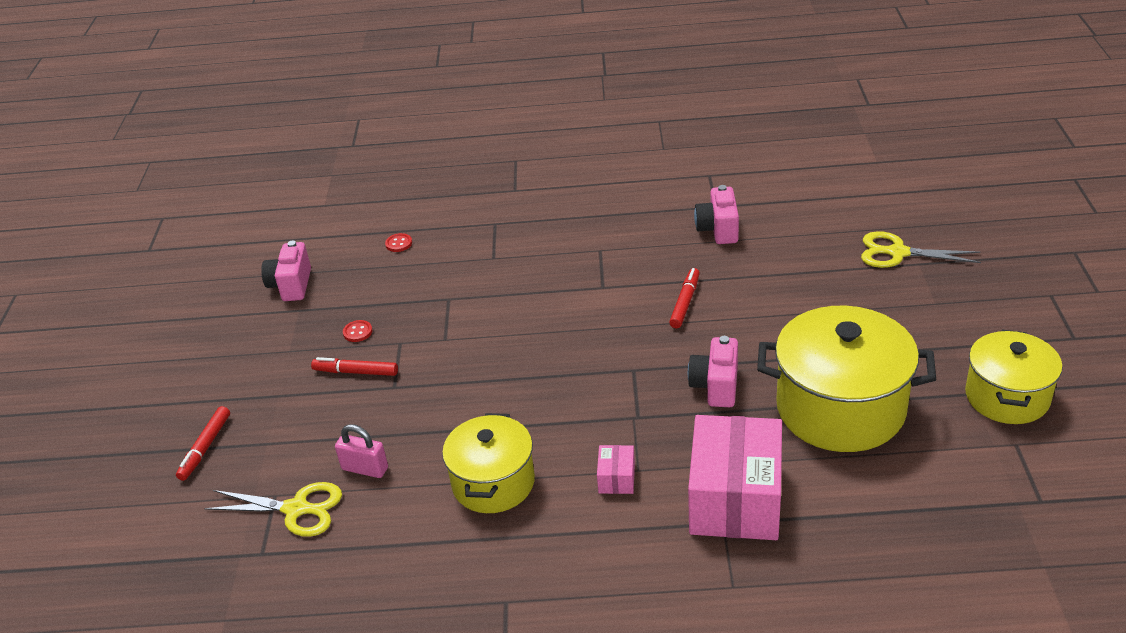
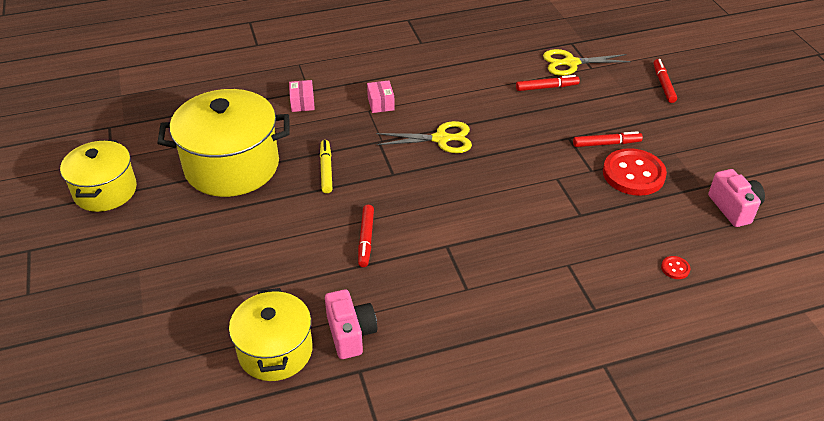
camera: 160 degrees right, 5 degrees up
(357, 332) = (633, 174): red button -> red button, size x2.47
(365, 469) = (547, 87): pink padlock -> red marker
(493, 483) = (459, 91): yellow pot -> yellow pot (275, 351)
(715, 386) = (326, 170): pink camera -> yellow marker
(735, 499) = (302, 103): pink box -> pink box, size x0.42
(896, 253) = (163, 326): yellow scissors -> yellow scissors (442, 139)

